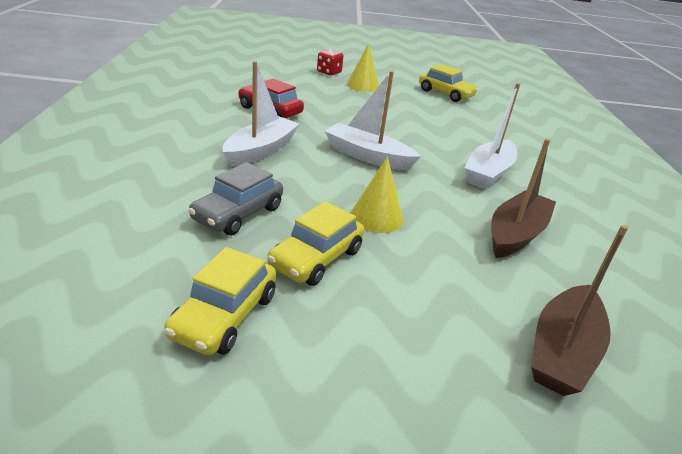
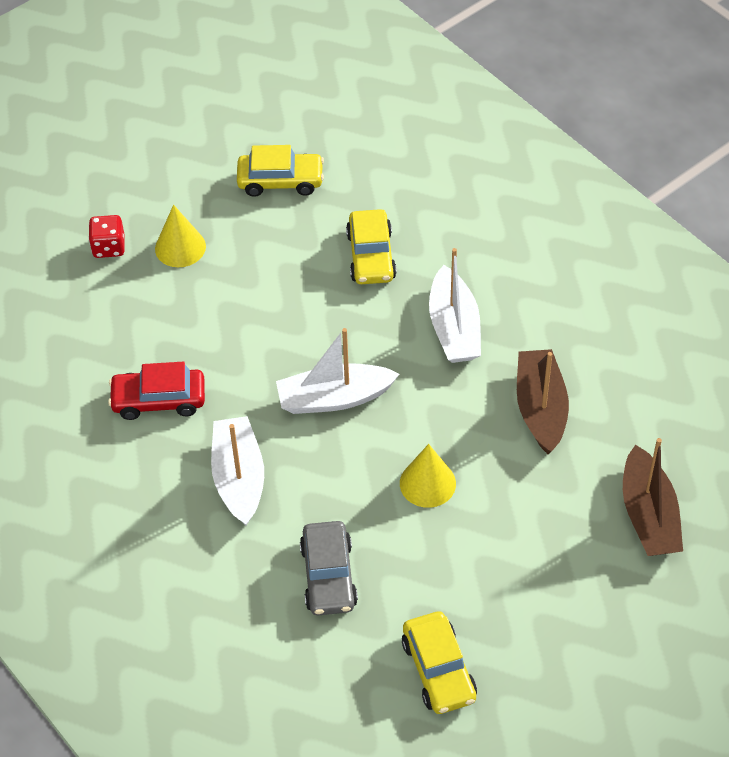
camera: 35 degrees left, 20 degrees up
(316, 258) = (435, 570): yellow car -> yellow car (371, 256)

